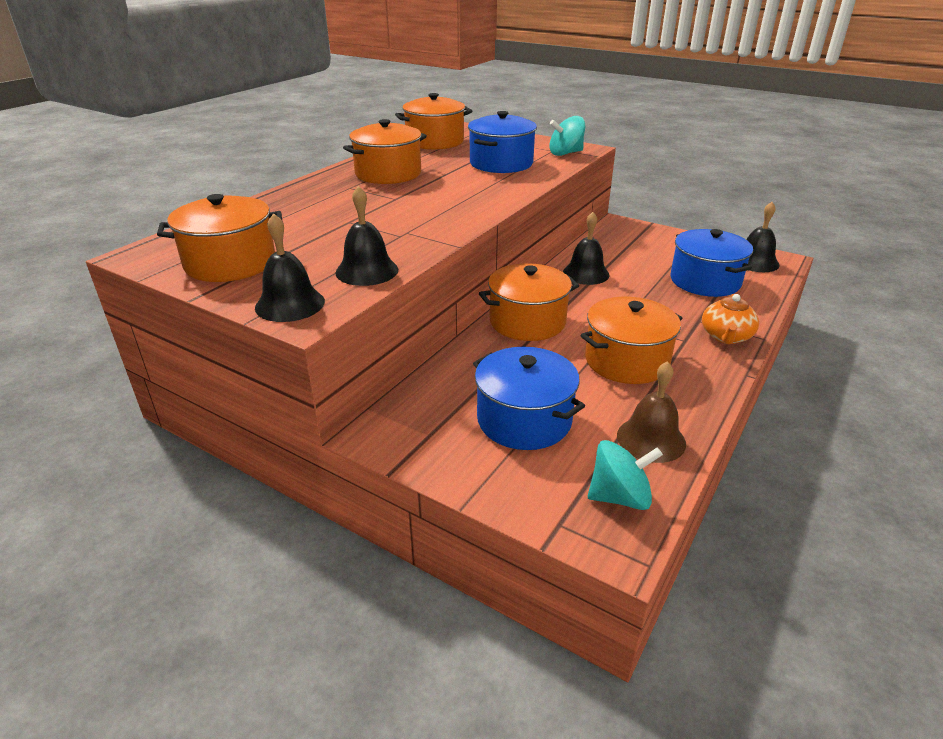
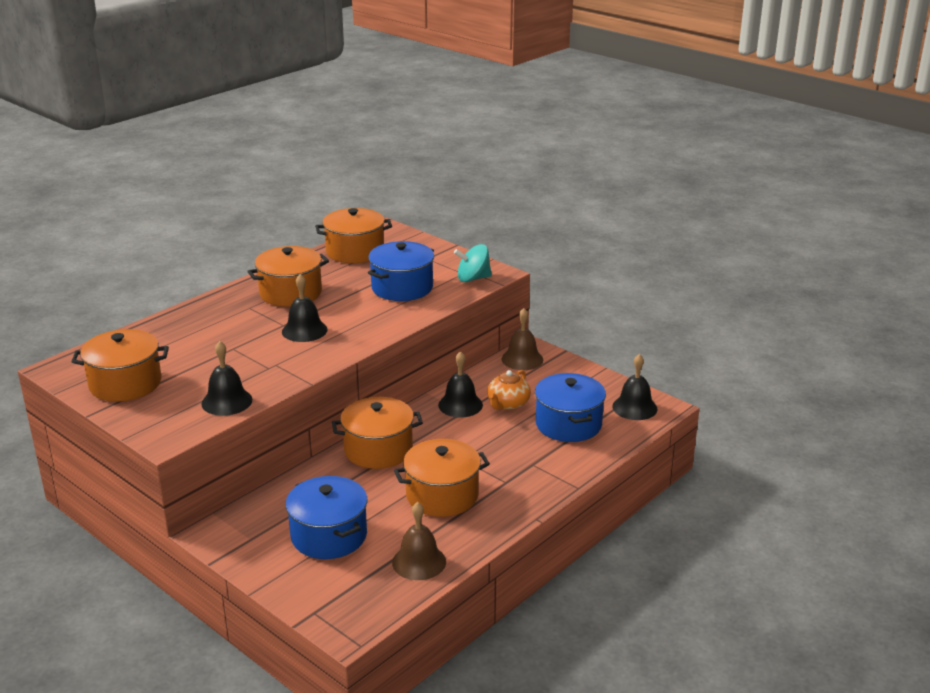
camera: 10 degrees right, 5 degrees down
(290, 304) = (158, 426): black bell -> black bell (304, 330)
(618, 232) = (522, 359): none -> brown bell
(619, 497) = (368, 600): turquoise spinning top -> none
(726, 337) = (545, 482): orange teapot -> orange teapot (508, 404)

